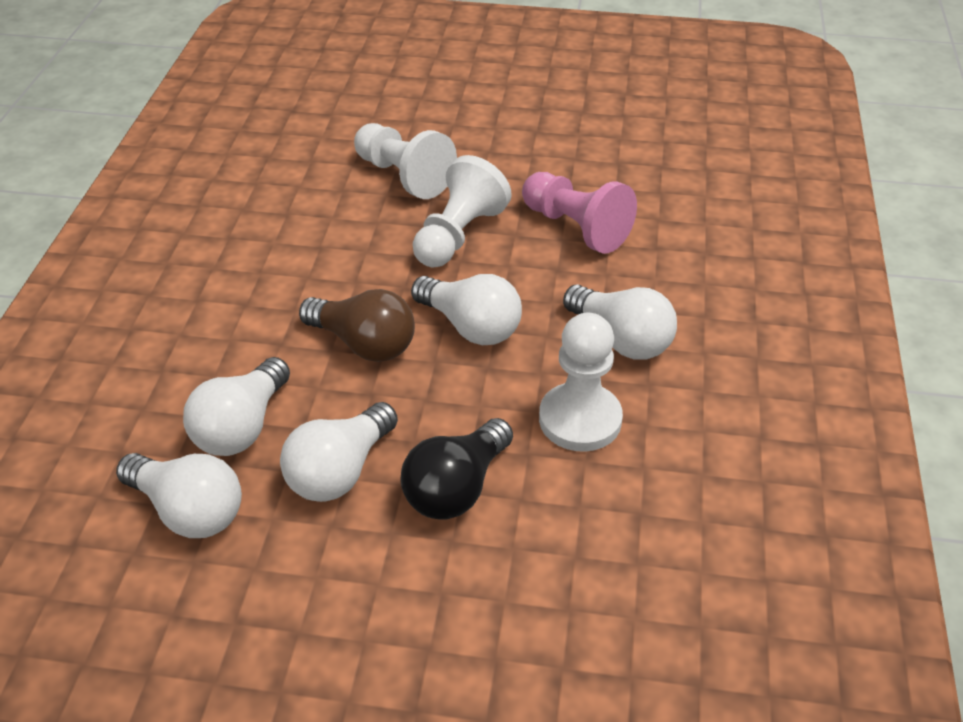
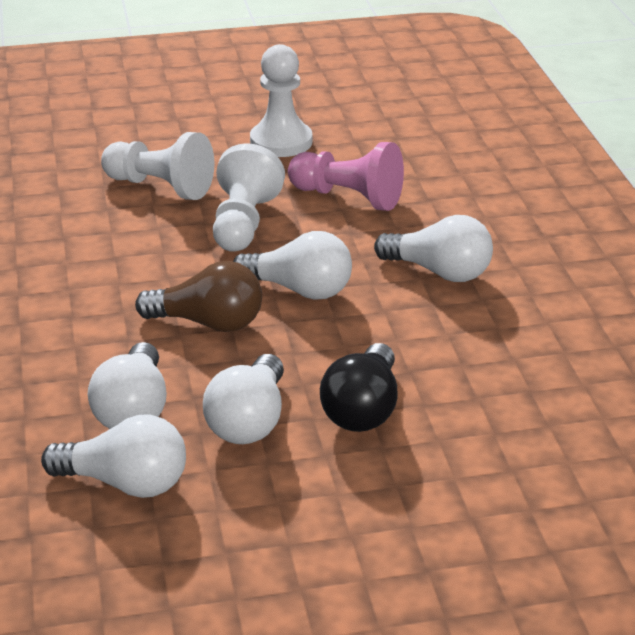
camera: 20 degrees left, 10 degrees down
(580, 420) = (439, 337): white pawn -> white pawn (281, 142)

